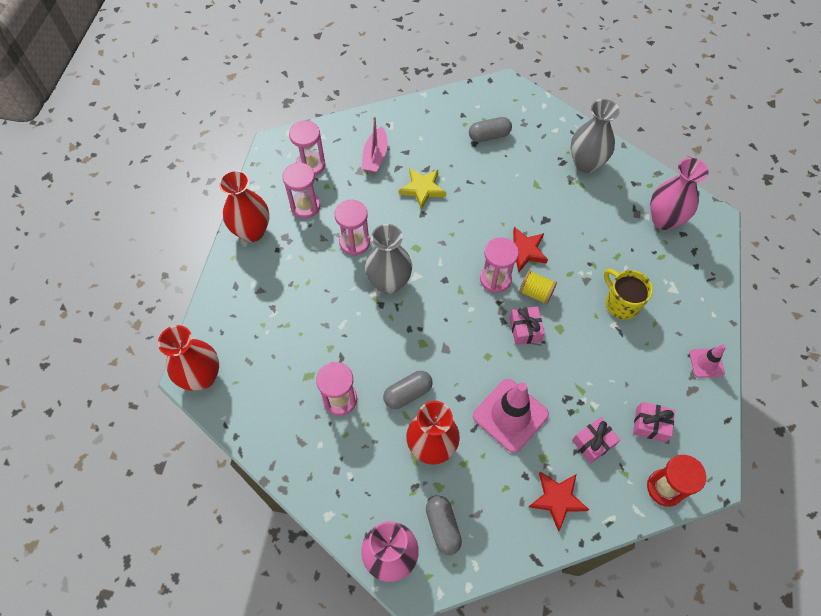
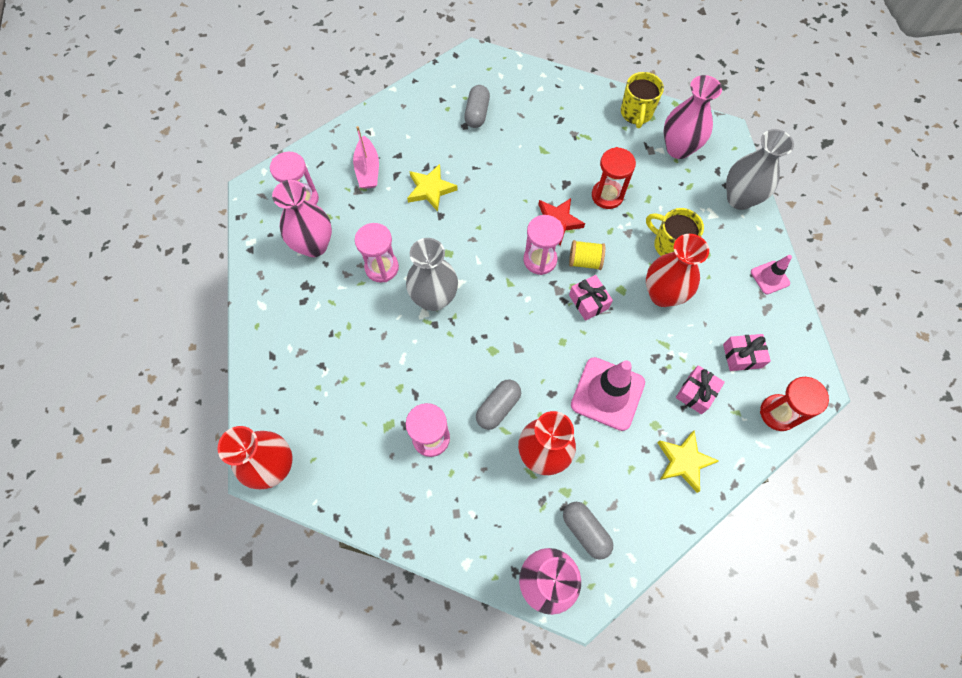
camera: 20 degrees left, 5 degrees up
(252, 231) = (267, 291): red vase -> red vase (663, 294)
(305, 206) = (314, 245): pink hourglass -> pink vase
(489, 136) = (477, 113): grey capsule -> grey capsule turned 45 degrees counterclockwise
(557, 499) = (684, 461): red star -> yellow star
(579, 242) = (607, 195): none -> red hourglass
(586, 163) = (583, 114): grey vase -> grey vase (739, 198)
(636, 177) = (636, 113): none -> yellow mug

